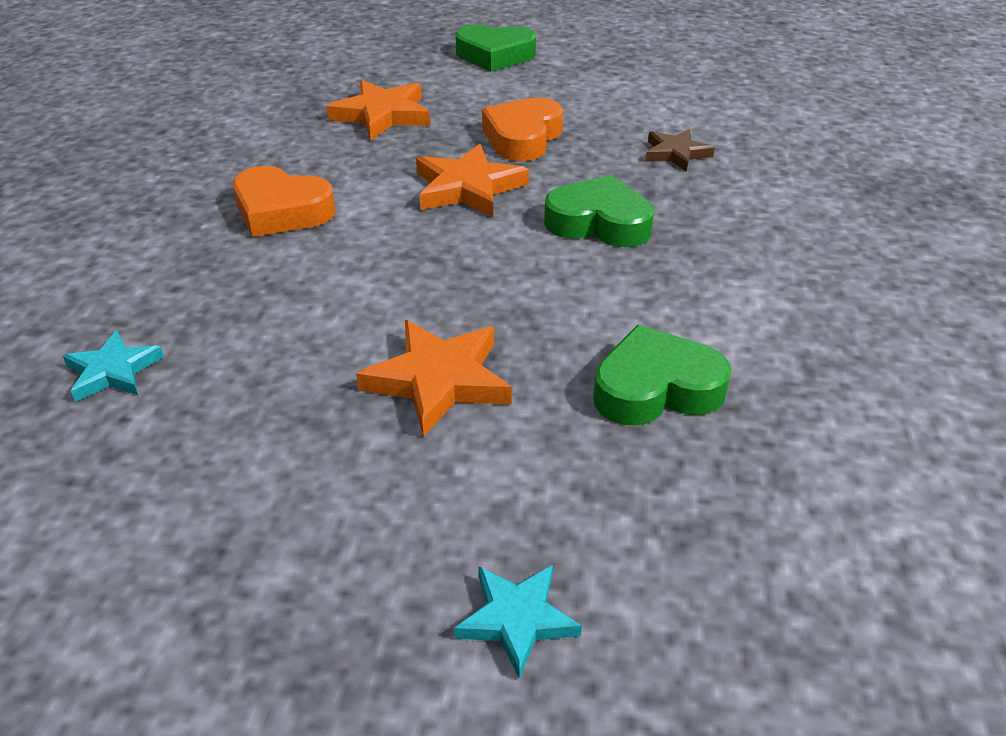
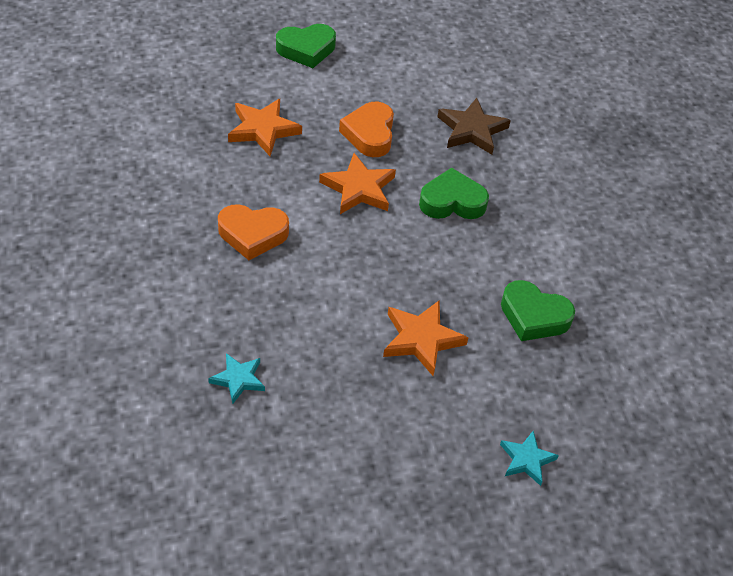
camera: 25 degrees left, 10 degrees up
(656, 388) = (533, 316): green heart -> green heart turned 120 degrees counterclockwise
(676, 153) = (472, 130): brown star -> brown star, size x1.59

